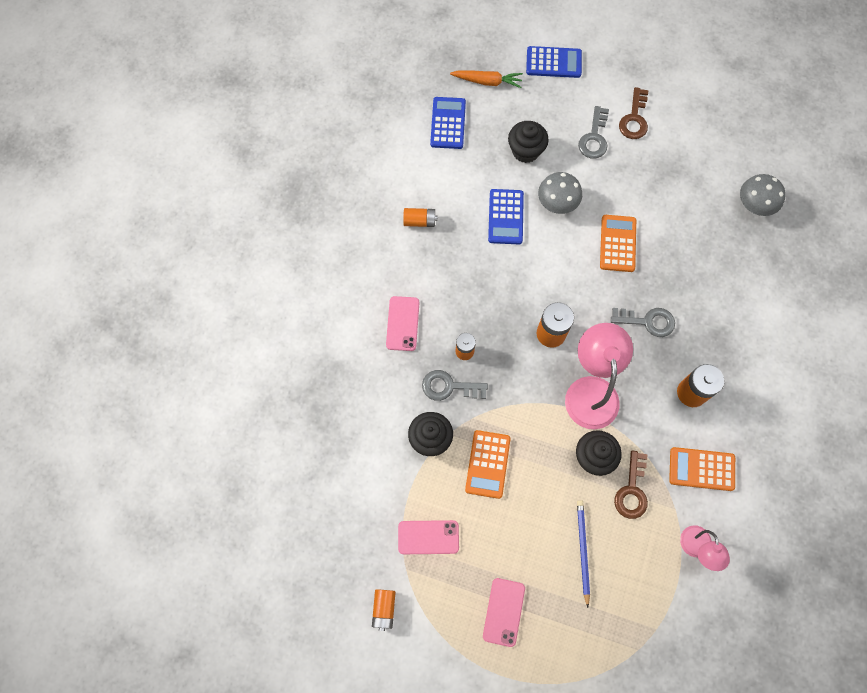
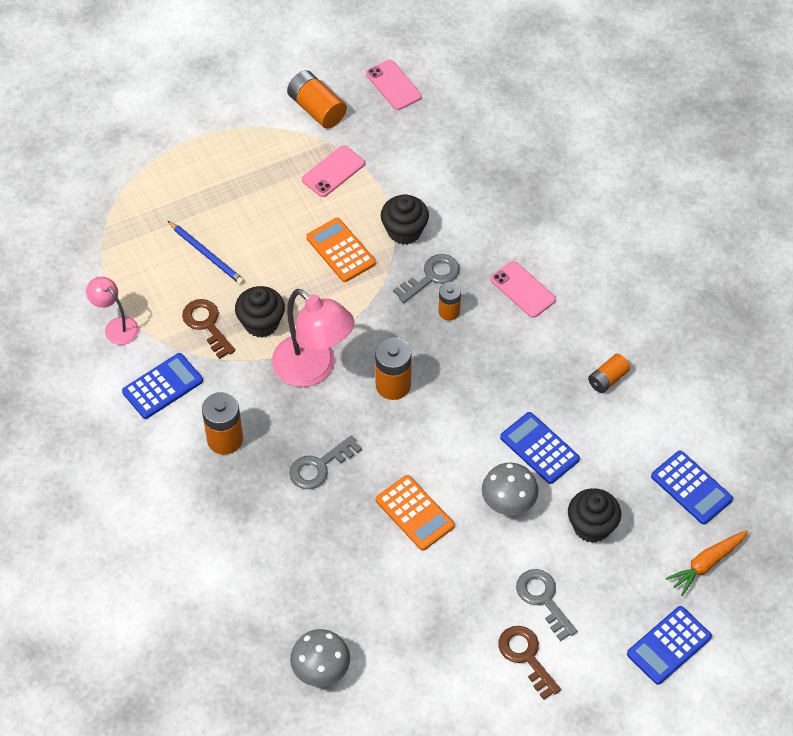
camera: 135 degrees right, 15 degrees down
(384, 609) = (316, 109): orange battery -> orange battery, size x1.60
(503, 612) = (228, 173): pink phone -> pink phone (393, 85)
(701, 469) = (162, 386): orange calculator -> blue calculator

